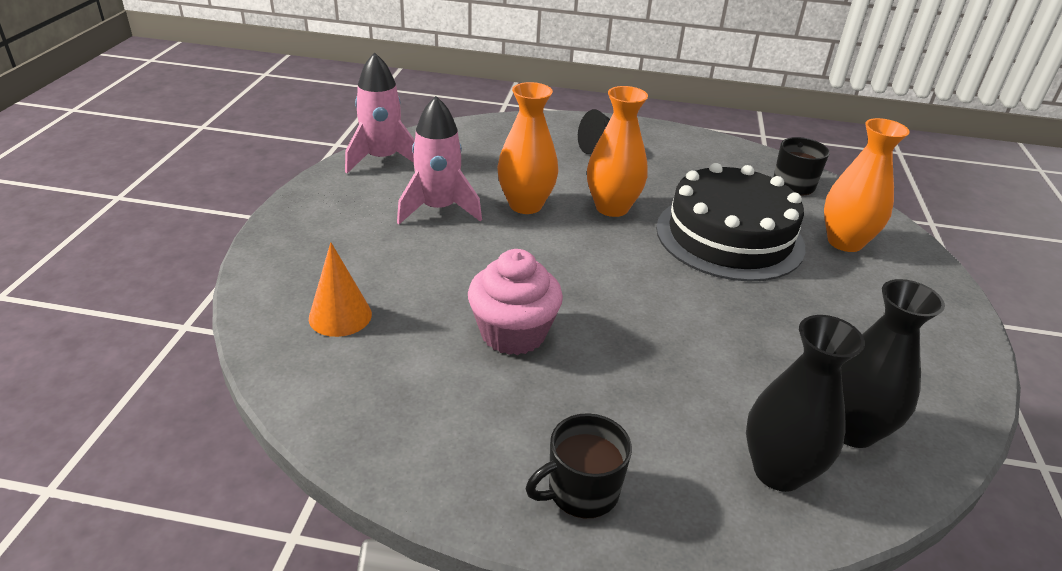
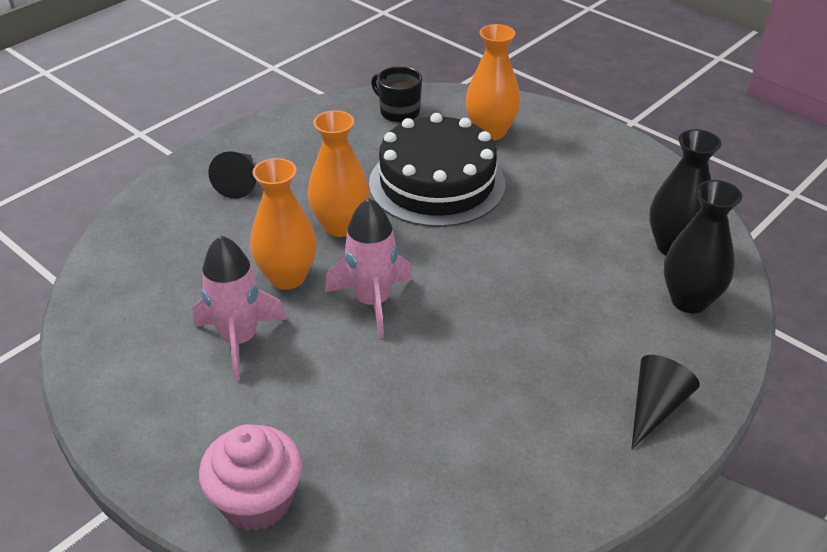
camera: 55 degrees left, 5 degrees up
(340, 316) = (355, 478): orange cone -> none
(382, 159) = (101, 346): pink rocket -> pink rocket (372, 302)
(513, 333) = (464, 368): pink cupcake -> pink cupcake (257, 500)
(581, 491) = (655, 407): black mug -> black cone

